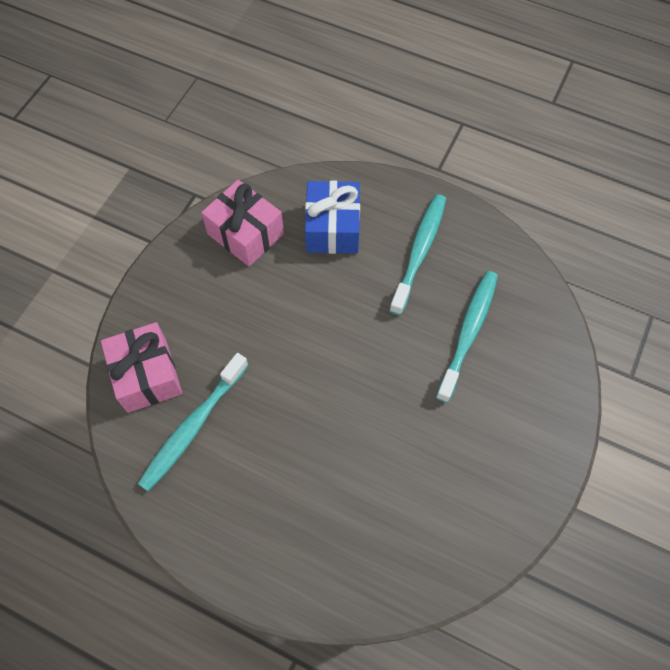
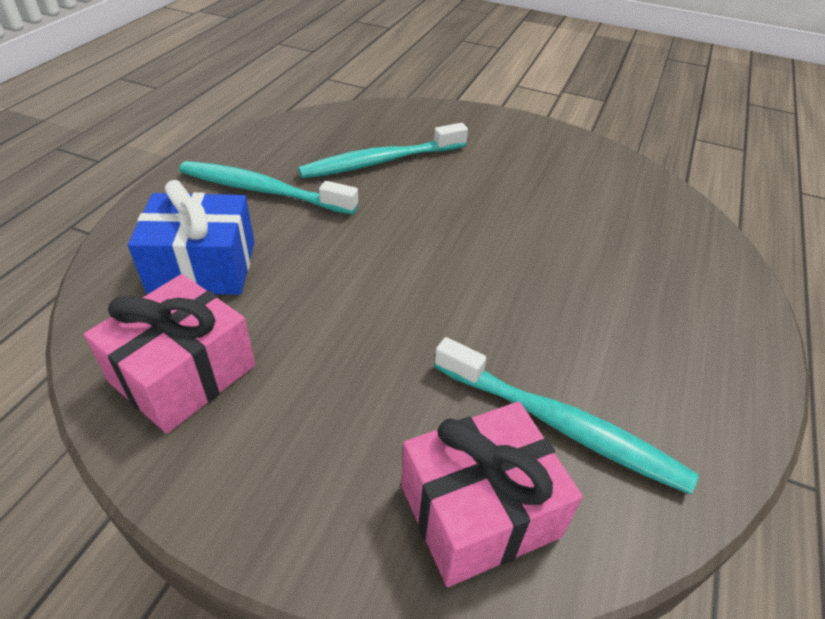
camera: 95 degrees left, 20 degrees down
(468, 333) = (381, 161): turquoise toothbrush -> turquoise toothbrush turned 45 degrees counterclockwise

